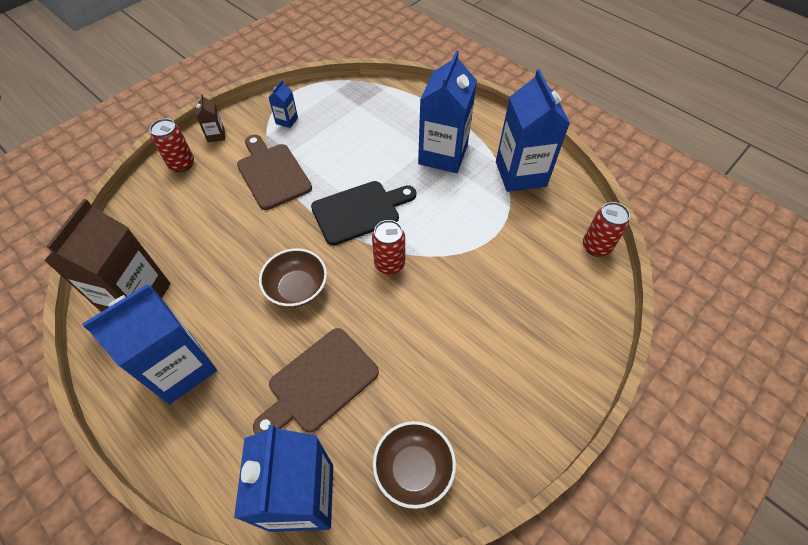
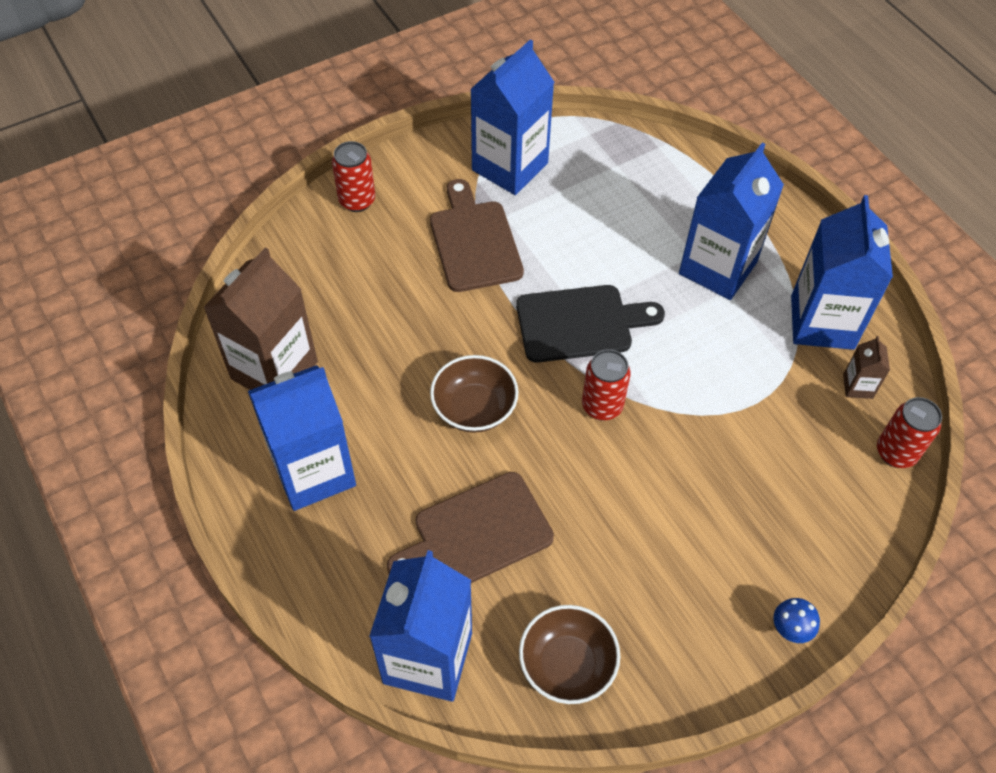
camera: 15 degrees right, 0 degrees up
(216, 135) = (409, 168): brown carton -> brown carton (857, 386)
(287, 120) = (510, 167): blue carton -> blue carton, size x2.31
(568, 392) = (790, 630): none -> blue mushroom

